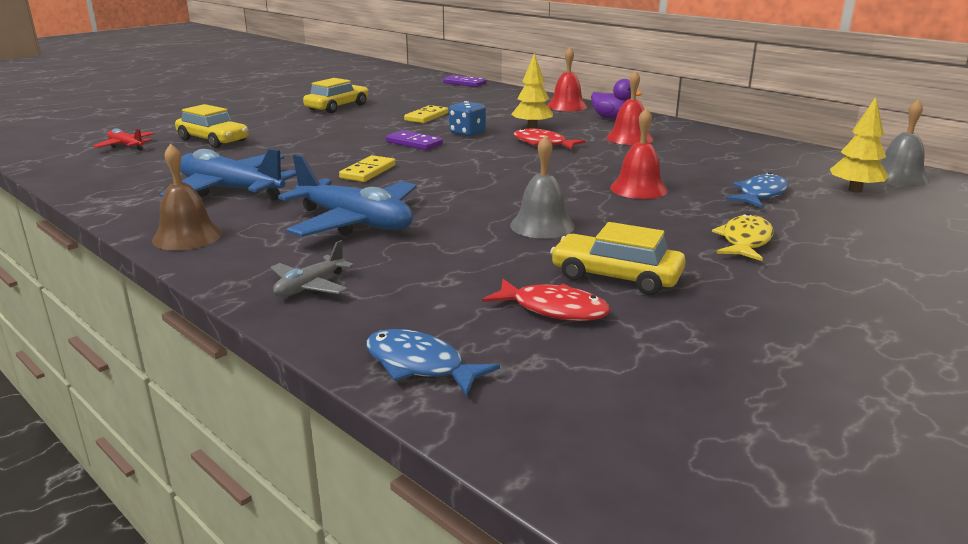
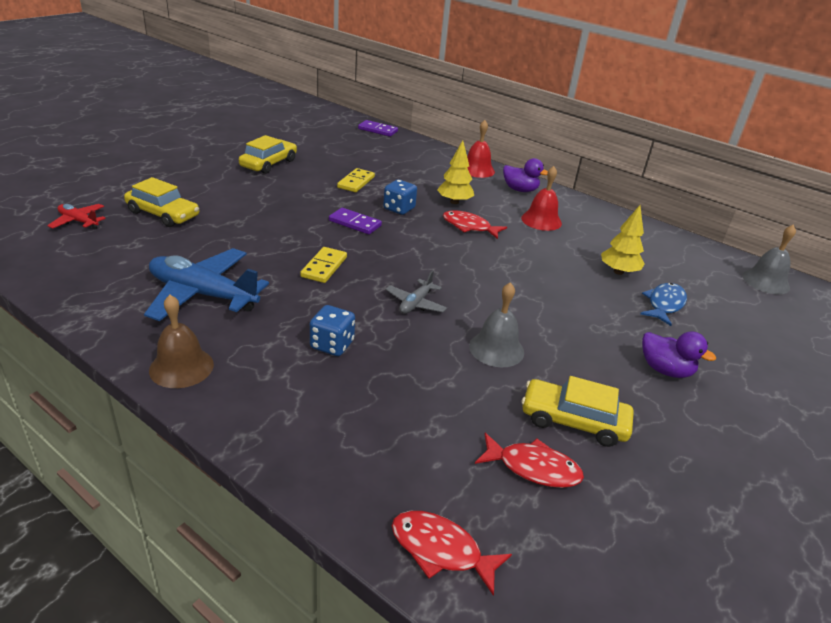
camera: 10 degrees left, 10 degrees up
(310, 286) = (316, 441): grey plane -> grey plane (415, 303)
(355, 222) = (332, 345): blue plane -> blue dice
(420, 365) = (441, 550): blue fish -> red fish
(638, 189) = (565, 295): red bell -> none
(745, 241) = (665, 370): yellow fish -> purple duck
(855, 190) = (736, 298): yellow tree -> yellow tree (618, 272)

